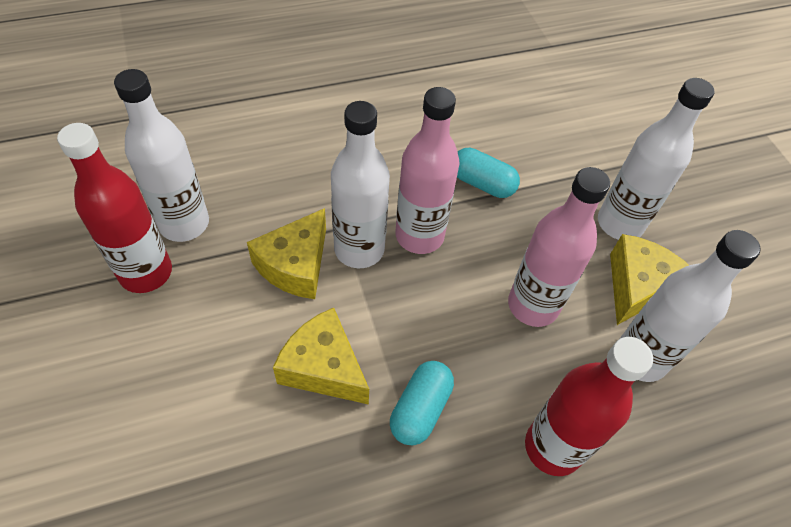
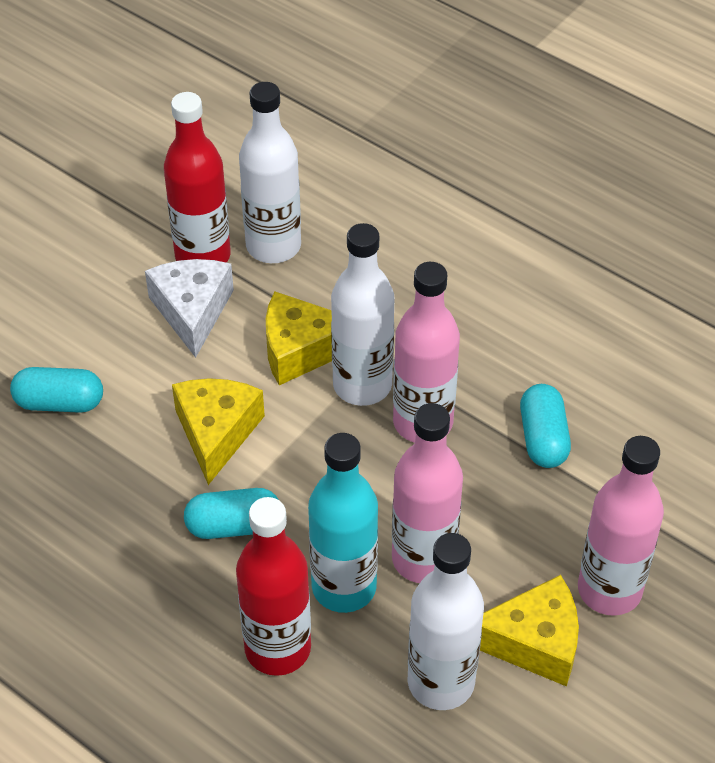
camera: 60 degrees right, 5 degrees down
(190, 470) = (59, 402): none -> turquoise capsule
(192, 312) = (192, 311): none -> white cheese
(525, 368) = (344, 587): none -> turquoise bottle
(620, 224) = (609, 590): white bottle -> pink bottle

